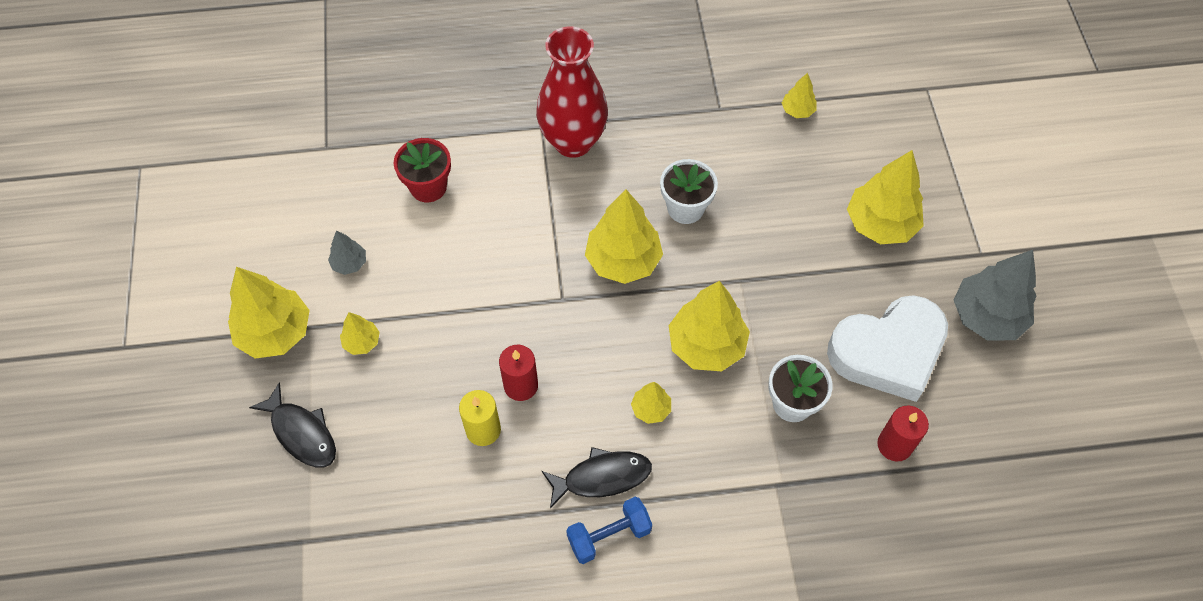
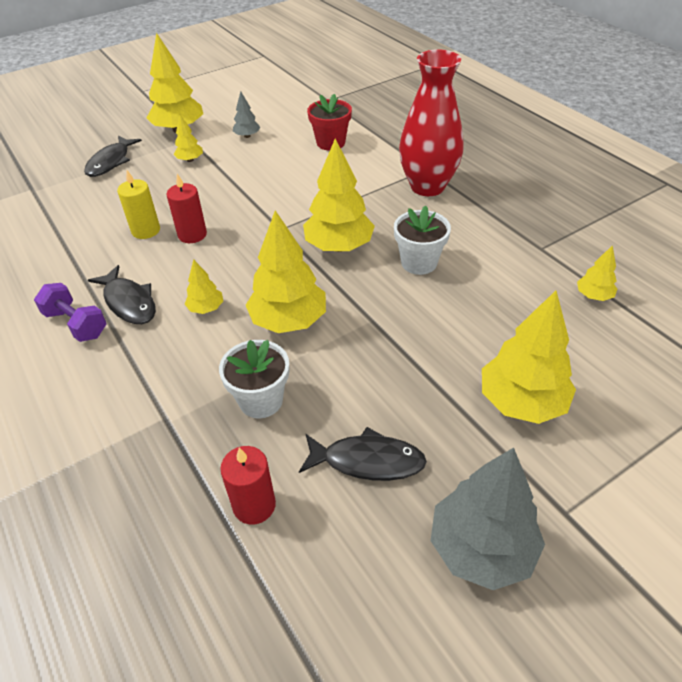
camera: 65 degrees right, 15 degrees down
(609, 535) = (76, 324): blue dumbbell -> purple dumbbell
(888, 352) = (367, 461): white heart -> black fish

